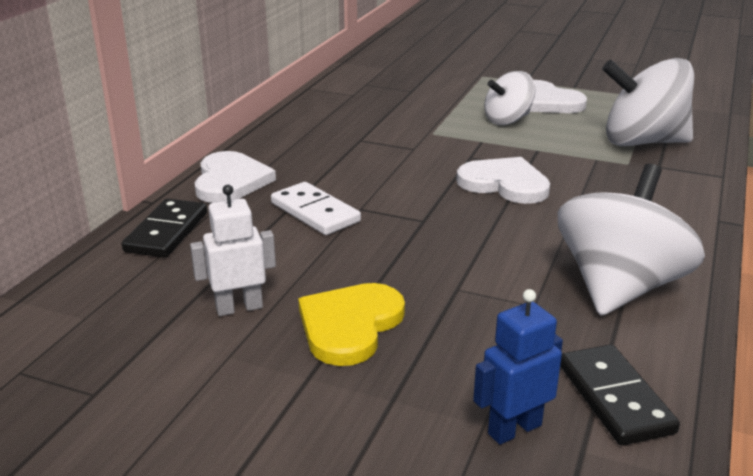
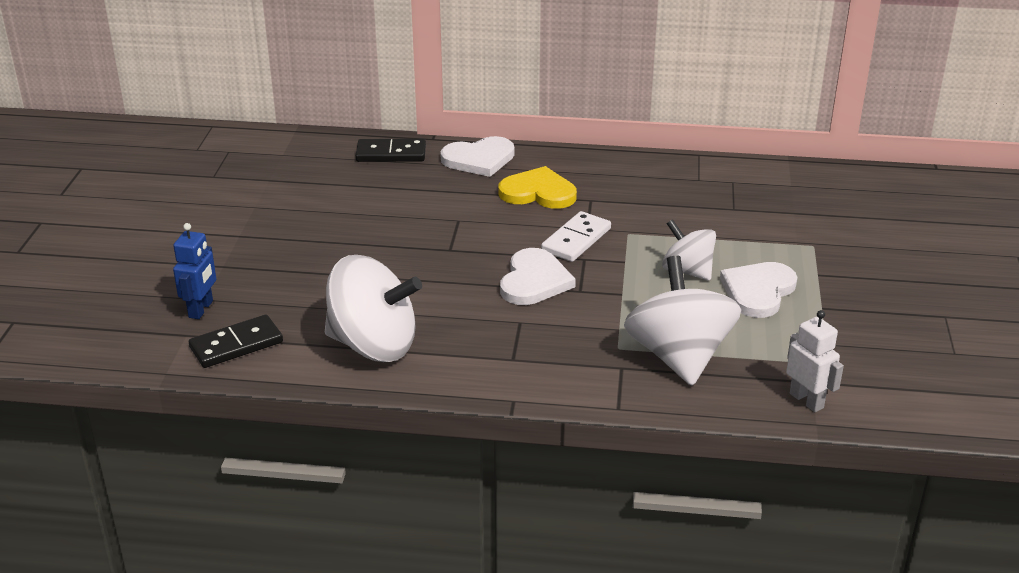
camera: 75 degrees right, 5 degrees up
(239, 308) = (305, 199): white robot -> white robot (806, 400)
(315, 212) = (442, 202): white domino -> white domino (576, 240)
(350, 325) = (294, 240): yellow heart -> yellow heart (538, 192)
(514, 429) = (201, 309): blue robot -> blue robot turned 60 degrees clockwise

